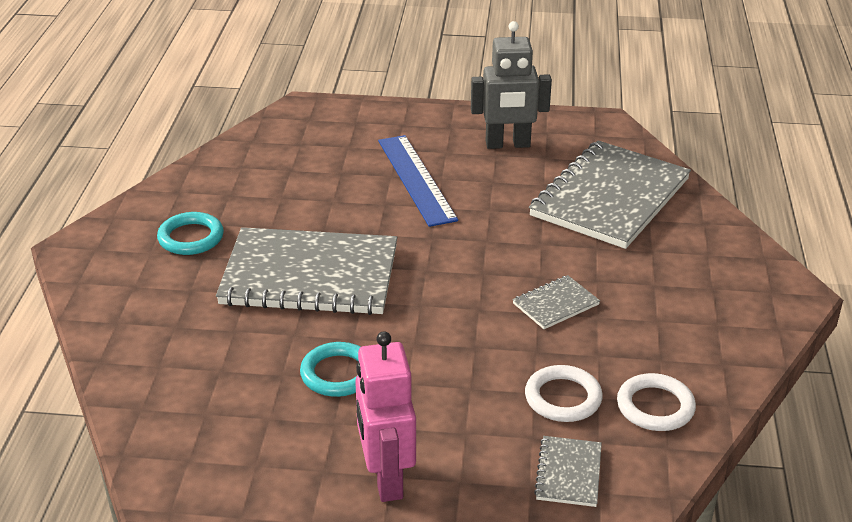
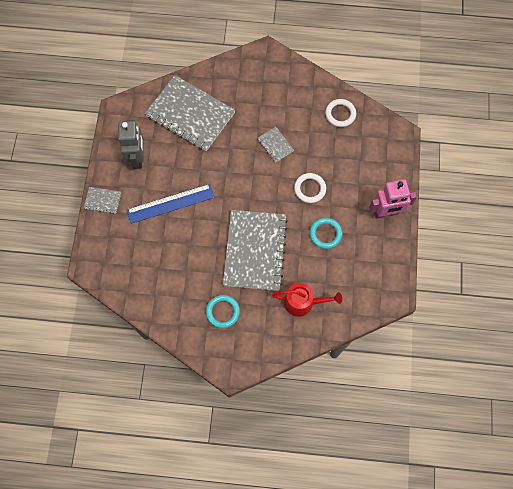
camera: 90 degrees left, 35 degrees up
(185, 337) = (302, 302): none -> red watering can
(563, 398) = (337, 147): white ring -> white ring (310, 189)
(568, 473) = (378, 148): grey notebook -> grey notebook (102, 200)

